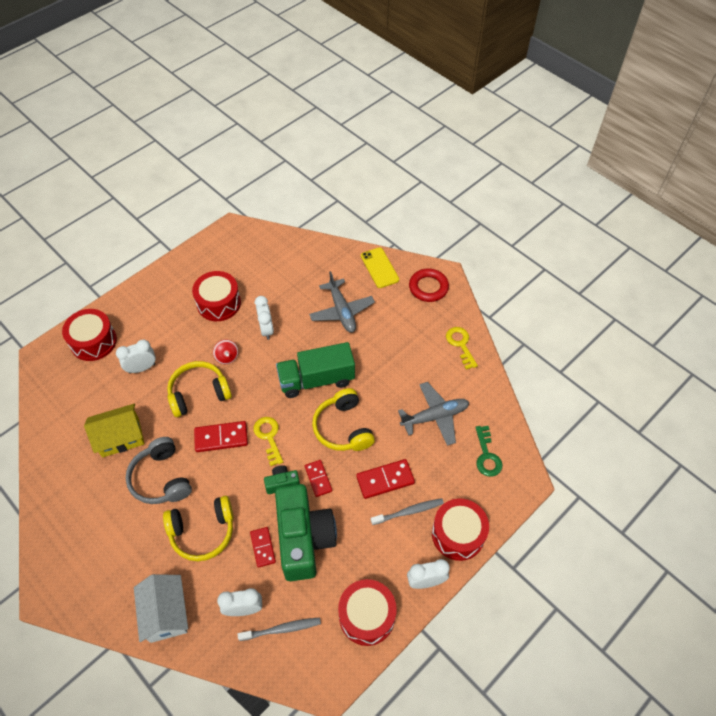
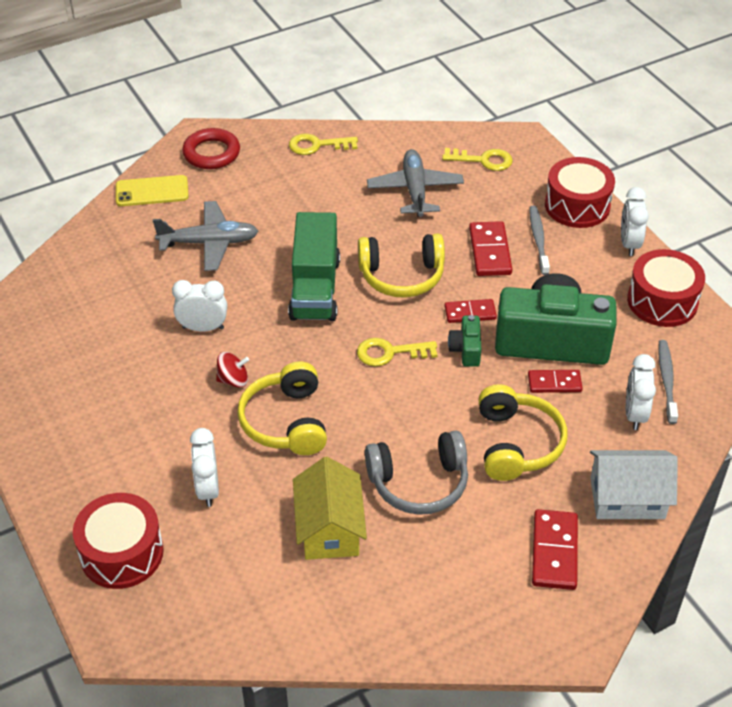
camera: 75 degrees left, 10 degrees down
(218, 303) = (124, 377): red drum -> none
(221, 437) = (373, 405): red domino -> red domino (554, 552)
(487, 456) = (483, 160): green key -> yellow key

